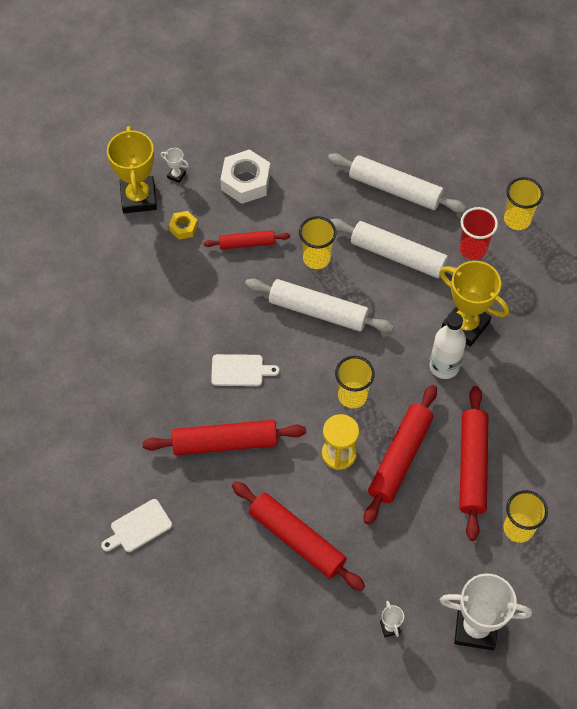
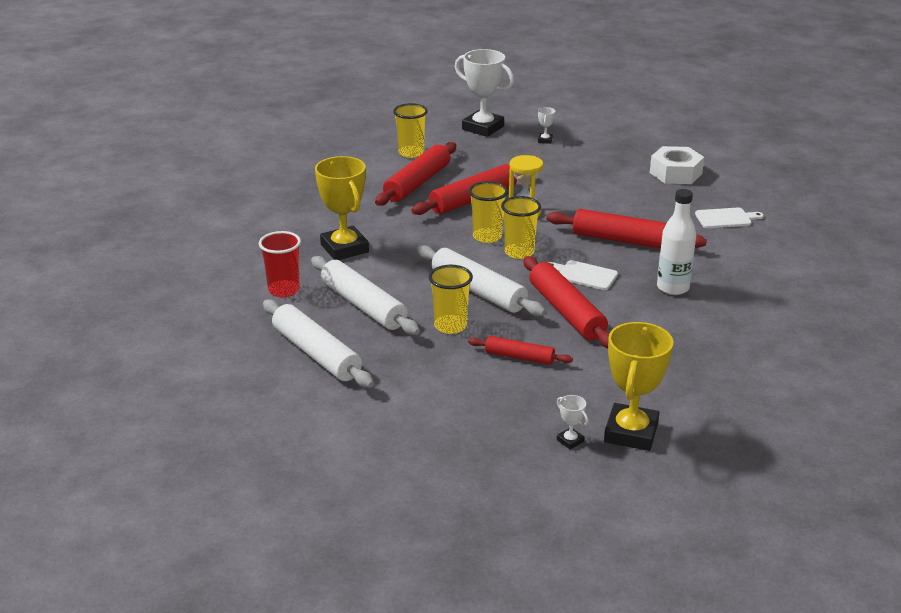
camera: 155 degrees left, 30 degrees down
(183, 227) = (587, 390): yellow nut -> none
(245, 182) = (485, 409): white nut -> white nut (675, 173)
(296, 539) = (590, 185): red rolling pin -> red rolling pin (567, 312)
(444, 366) = (389, 232): white bottle -> white bottle (673, 288)
(517, 219) = (216, 297): yellow cup -> yellow cup (519, 252)

